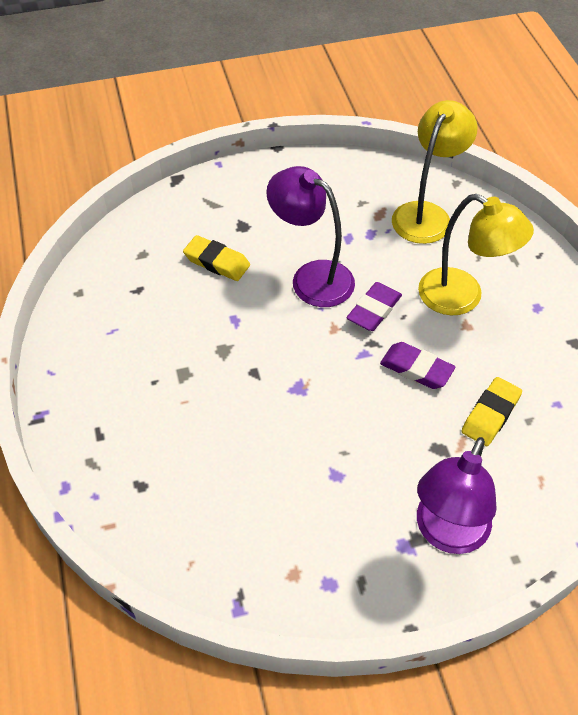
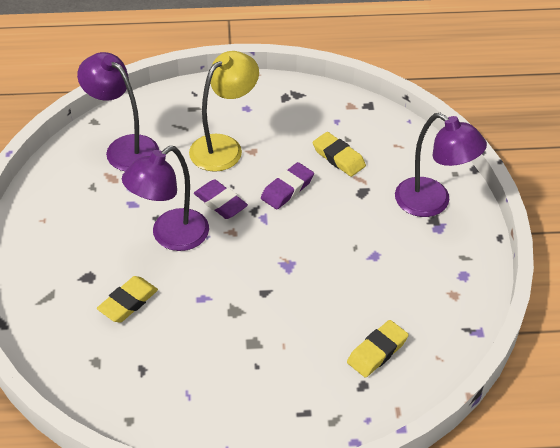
camera: 80 degrees left, 5 degrees down
(189, 494) = (377, 351): none -> yellow eraser
(426, 214) = (124, 148): yellow lamp -> purple lamp

